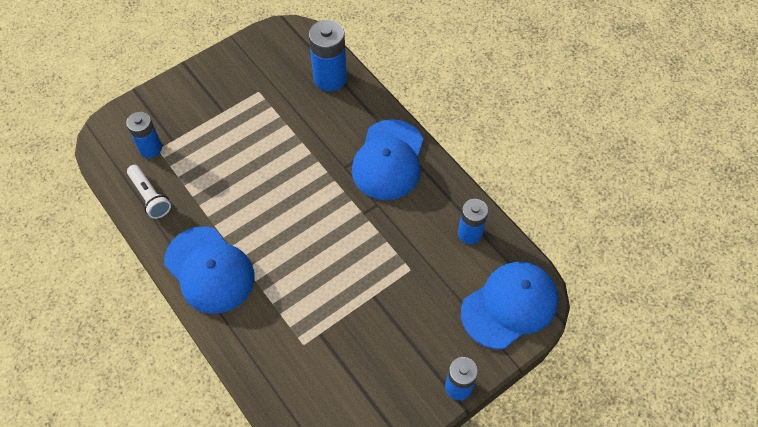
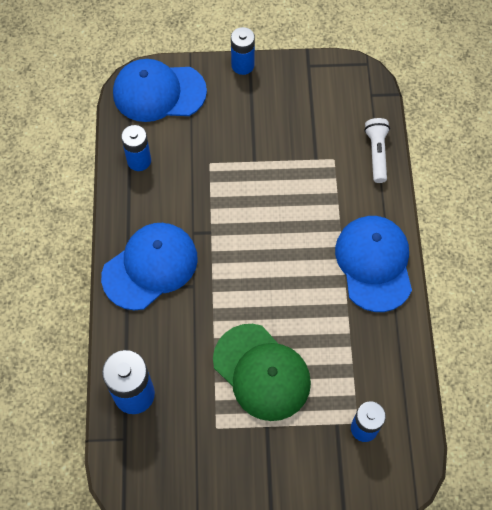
camera: 145 degrees left, 5 degrees up
(150, 197) = (391, 371): white flashlight -> white flashlight (376, 153)
(249, 140) = (262, 372): none -> green cap

